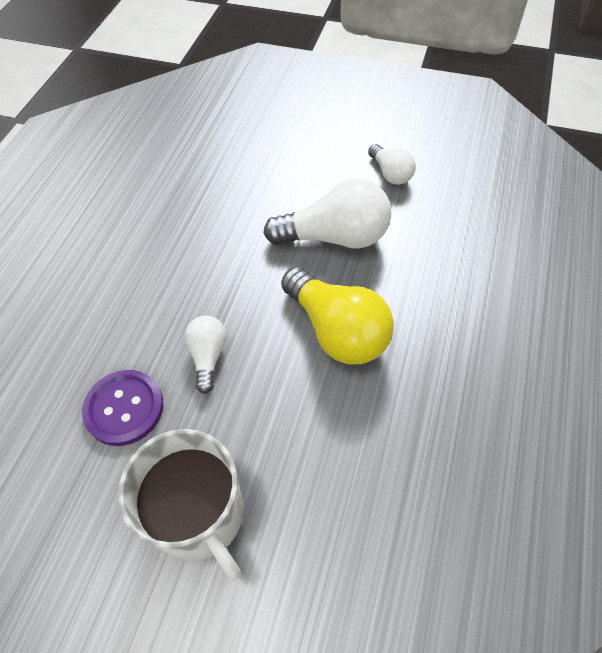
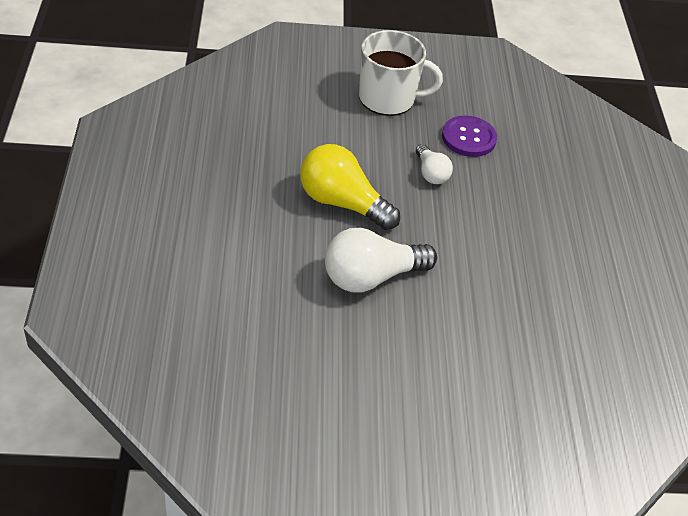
camera: 155 degrees right, 10 degrees down
(200, 516) = (388, 98): white mug -> white mug turned 150 degrees clockwise
(390, 173) = (338, 356): white light bulb -> none

